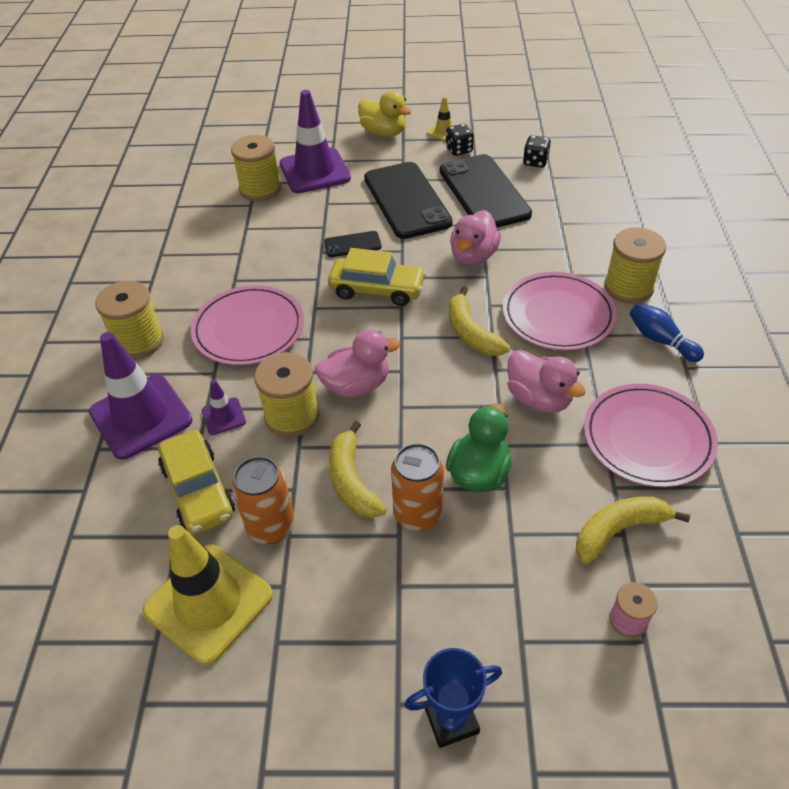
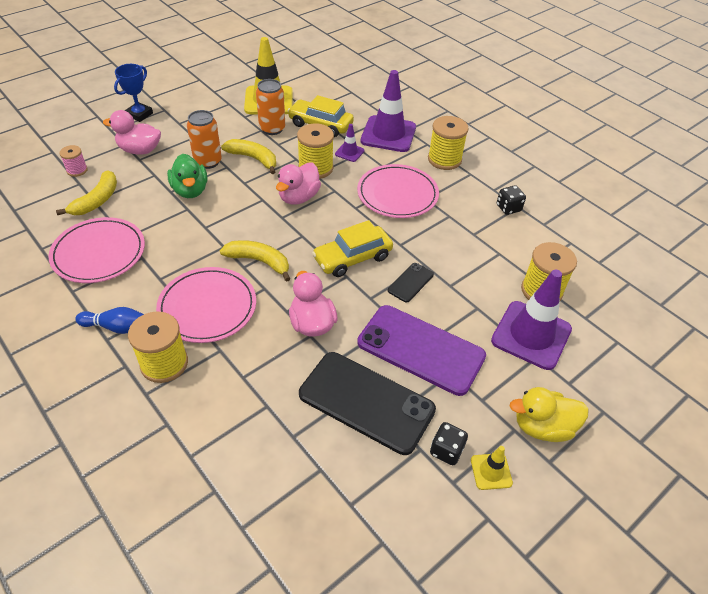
camera: 135 degrees right, 0 degrees up
(407, 200) = (420, 349): black phone -> purple phone
(535, 162) = (355, 484): black dice -> black dice (508, 208)
(539, 399) = (182, 242): pink duck -> pink duck (140, 150)

